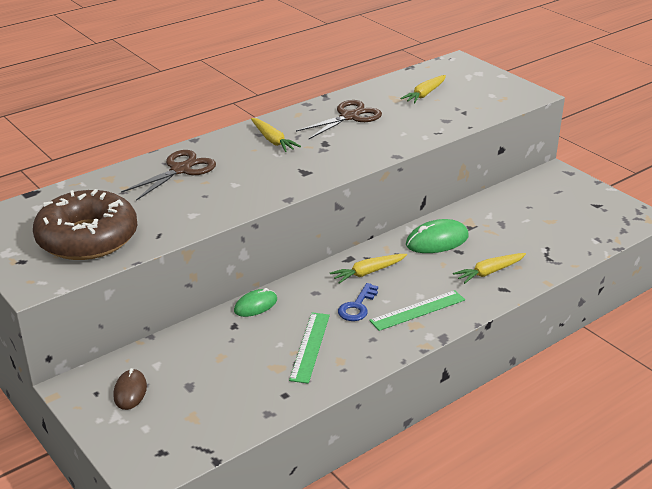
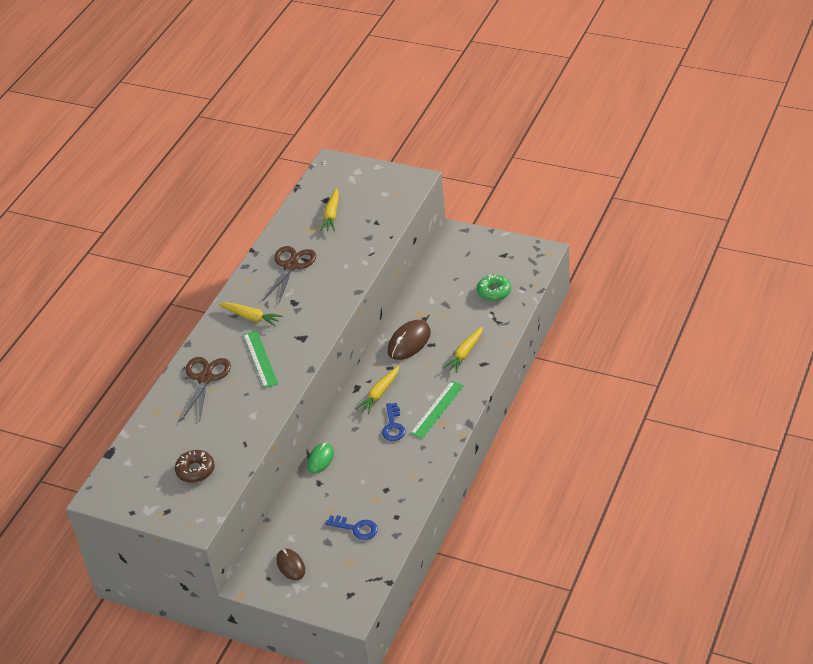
camera: 25 degrees left, 10 degrees up
(87, 238) = (195, 470): brown donut -> brown donut, size x0.48
(231, 386) = (356, 528): none -> blue key
(310, 347) = (385, 473): green ruler -> green ruler (260, 359)
(437, 240) = (409, 342): green mouse -> brown mouse
(563, 231) = (494, 292): none -> green donut

